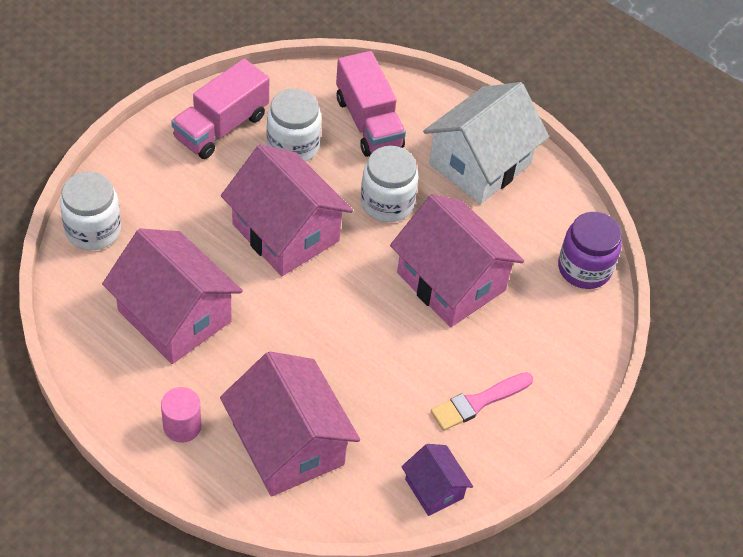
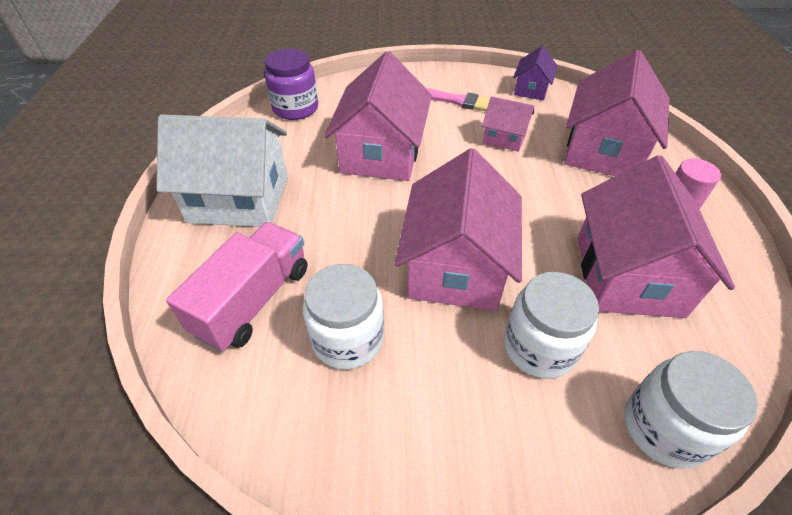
camera: 125 degrees left, 5 degrees down
(221, 127) = (391, 432): pink truck -> none
(382, 386) = (504, 138): none -> pink house
(387, 203) = (345, 226): white jar -> white jar (539, 347)

